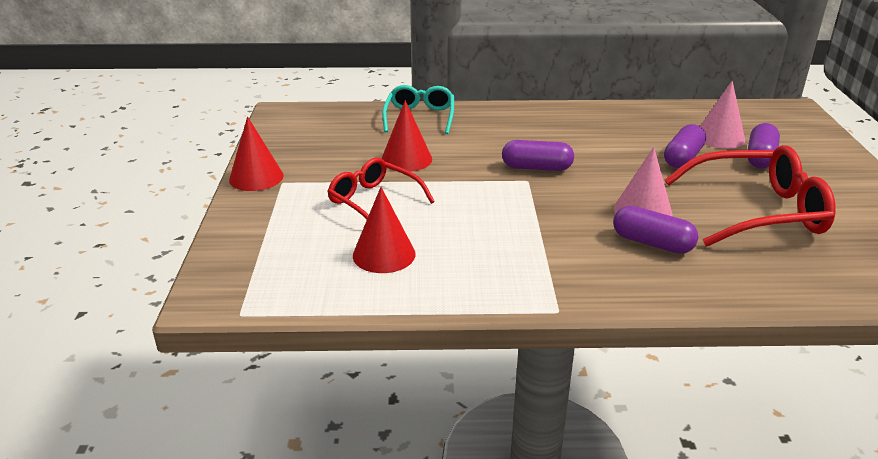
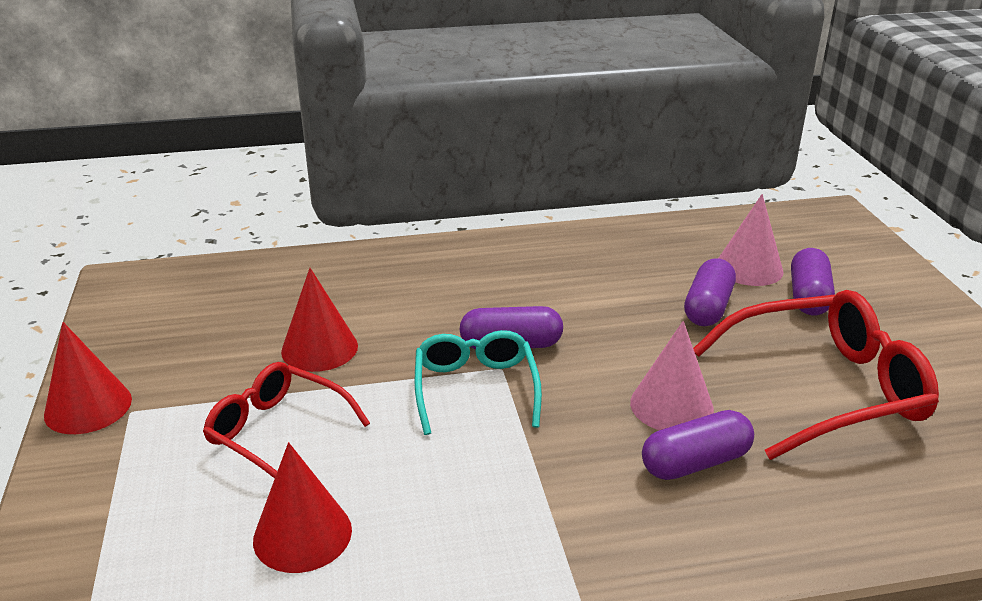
camera: 10 degrees left, 0 degrees up
(420, 117) = (331, 271): turquoise glasses -> turquoise glasses (475, 389)
(652, 243) = (695, 462): purple capsule -> purple capsule turned 45 degrees counterclockwise

